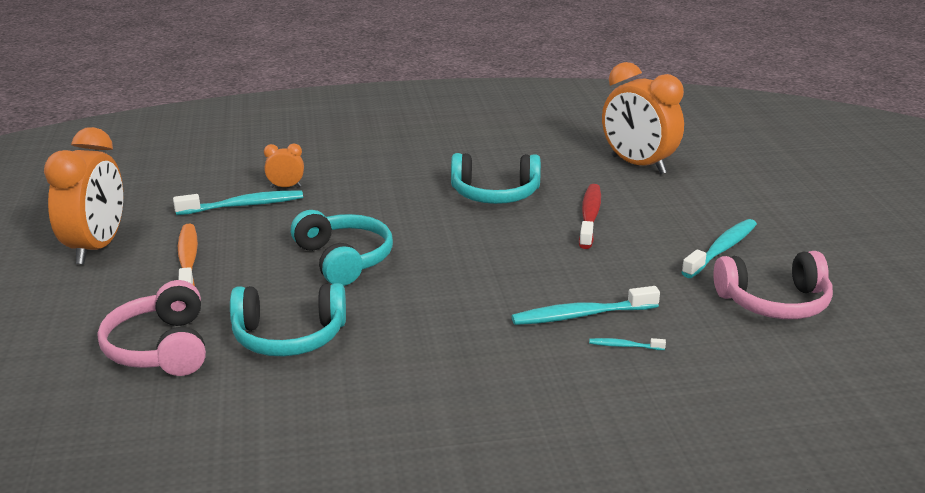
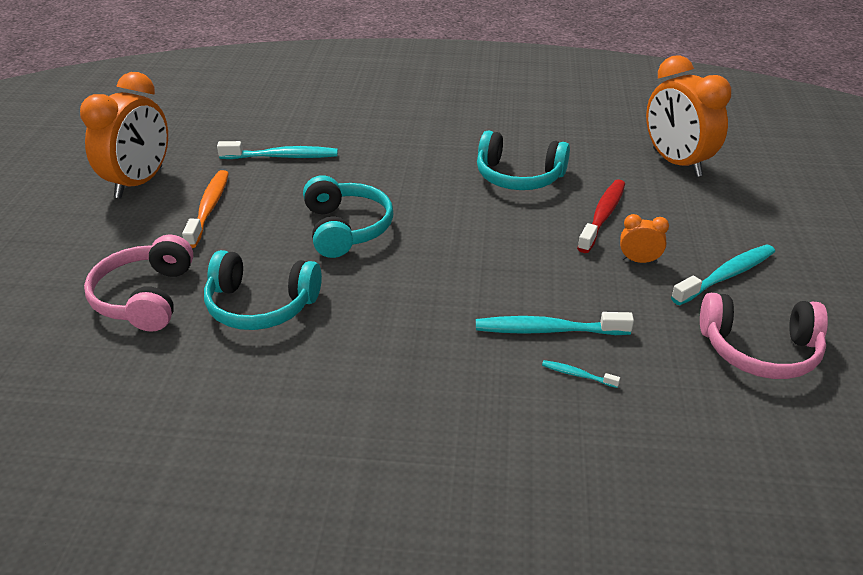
camera: 15 degrees right, 10 degrees up
(286, 187) = (328, 142): orange clock -> orange clock (639, 261)

